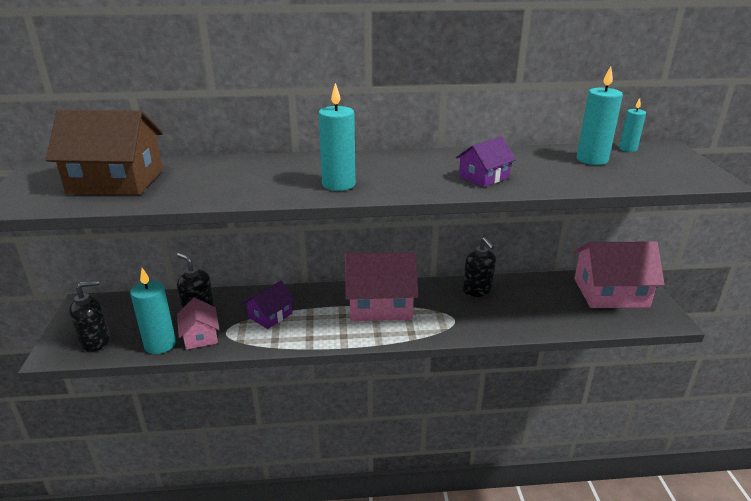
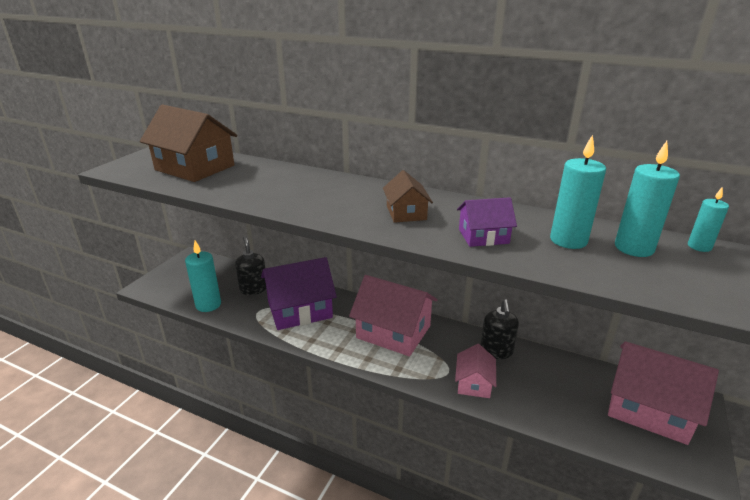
camera: 30 degrees right, 0 degrees up
(95, 341) = (174, 287): black soap dispenser -> none
(200, 336) = (238, 308): pink house -> pink house (474, 383)
(270, 315) = (299, 309): purple house -> purple house, size x1.88
(338, 184) = (342, 209): turquoise candle -> turquoise candle (568, 240)
(399, 174) = (406, 213): none -> brown house

